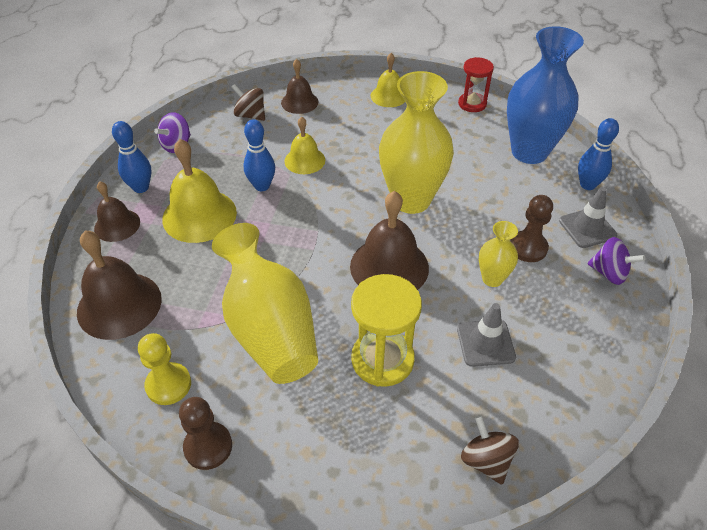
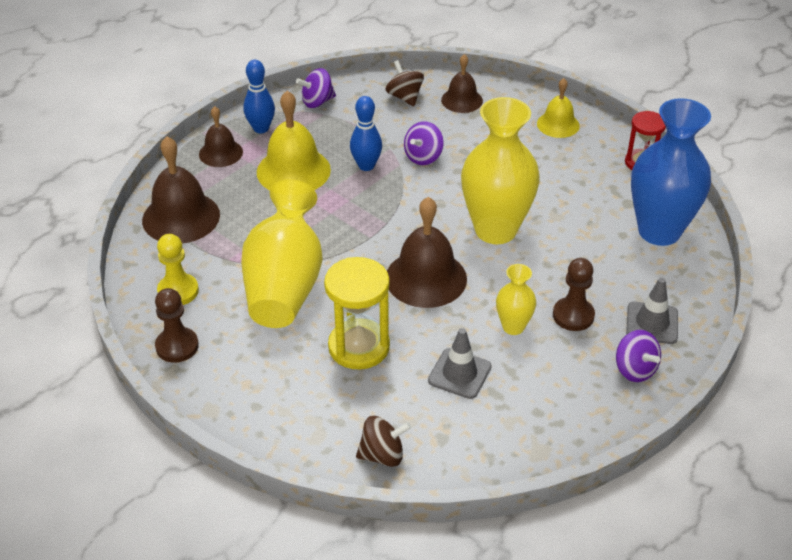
camera: 30 degrees right, 5 degrees down
(304, 160) = (423, 157): yellow bell -> purple spinning top
(486, 460) = (382, 455): brown spinning top -> brown spinning top turned 75 degrees clockwise
(587, 185) = (692, 285): blue bowling pin -> none

